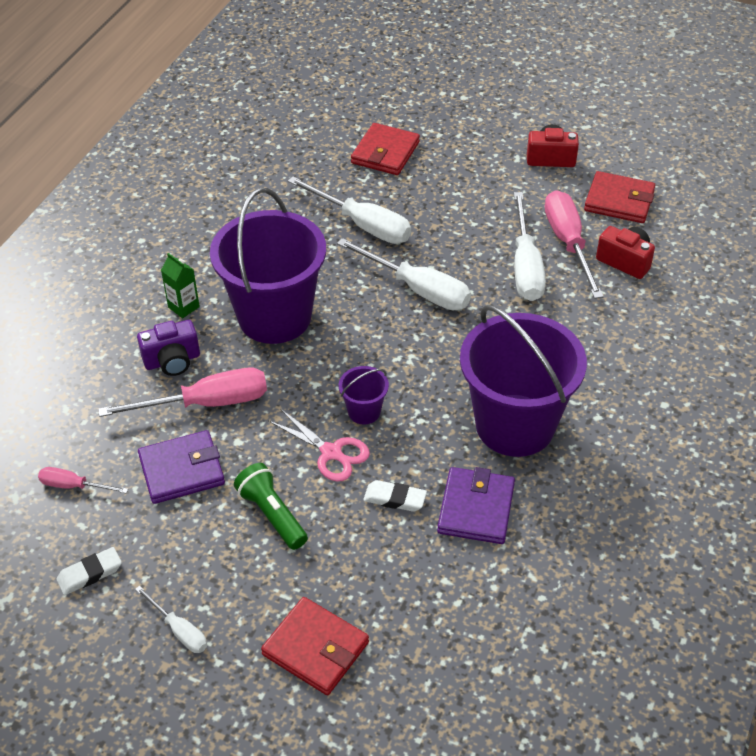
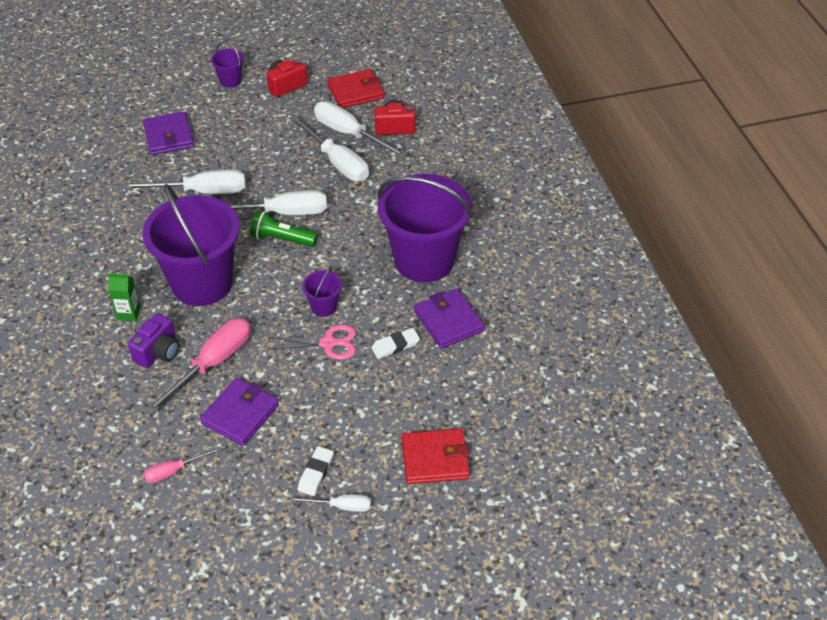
camera: 40 degrees left, 0 degrees up
(90, 574) = (245, 514): white eraser -> white eraser (316, 473)
(272, 514) = (329, 402): green flashlight -> green flashlight (282, 239)
(385, 153) = (168, 136): red wallet -> purple wallet
(499, 125) = (230, 80): none -> purple bucket
(568, 243) = (349, 134): pink screwdriver -> white screwdriver

